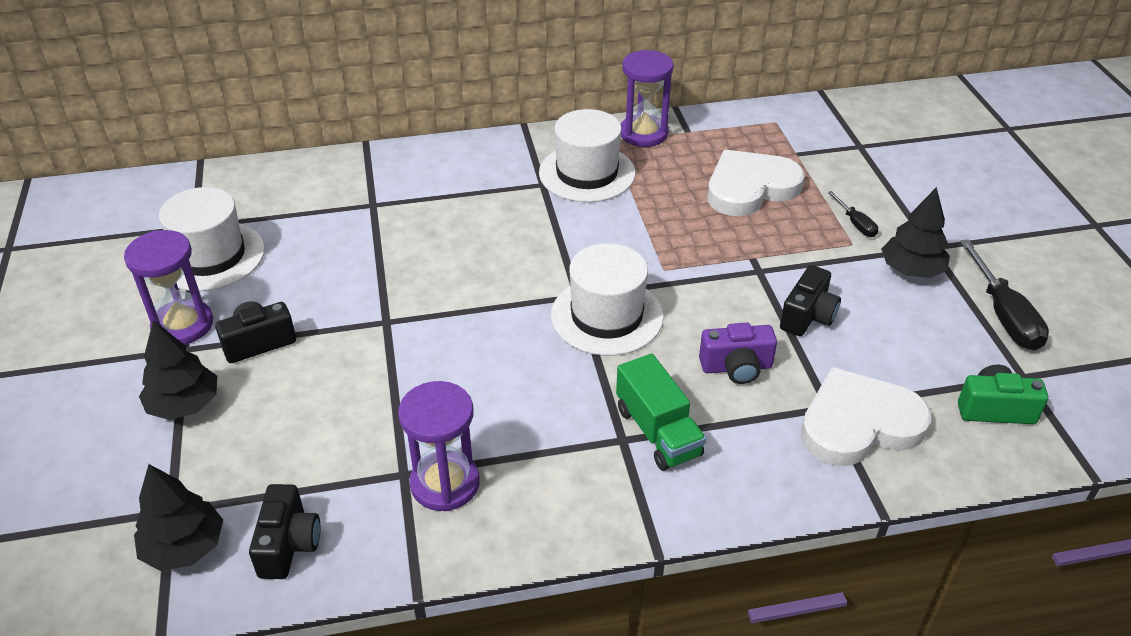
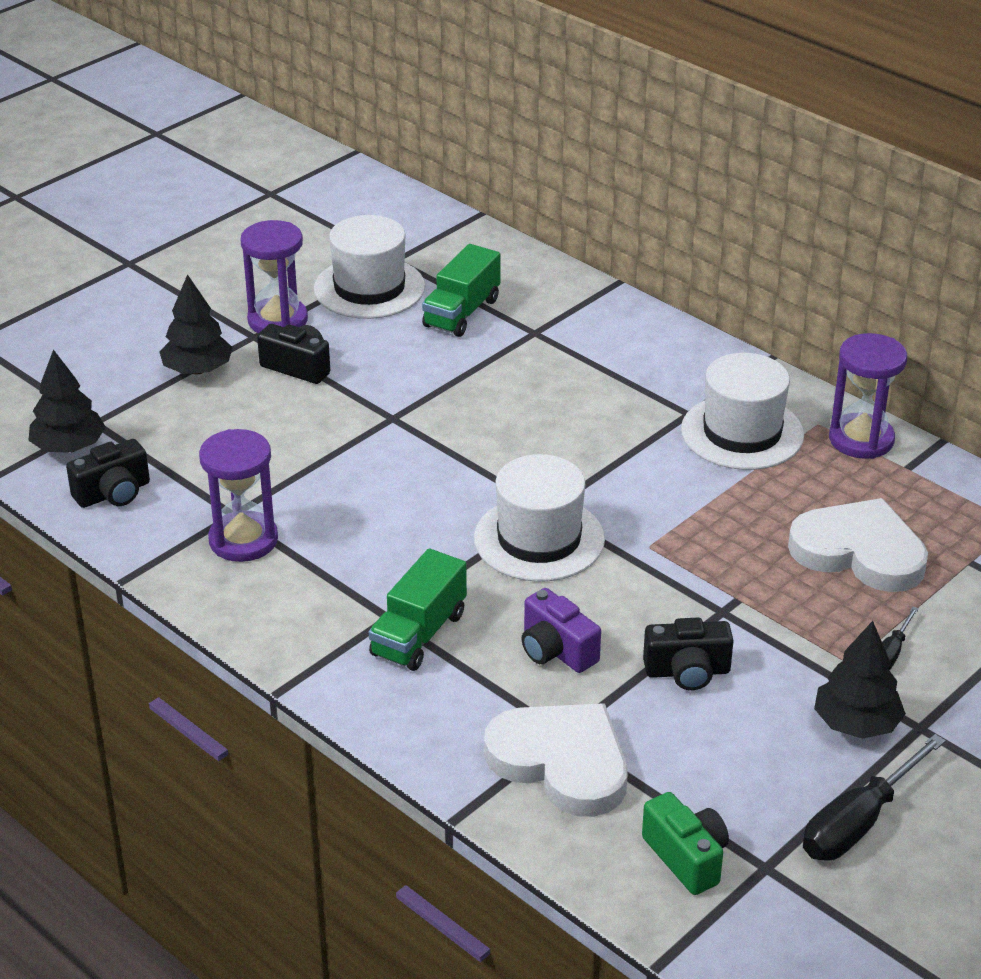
camera: 55 degrees right, 5 degrees down
(305, 226) = (461, 313): none -> green truck

